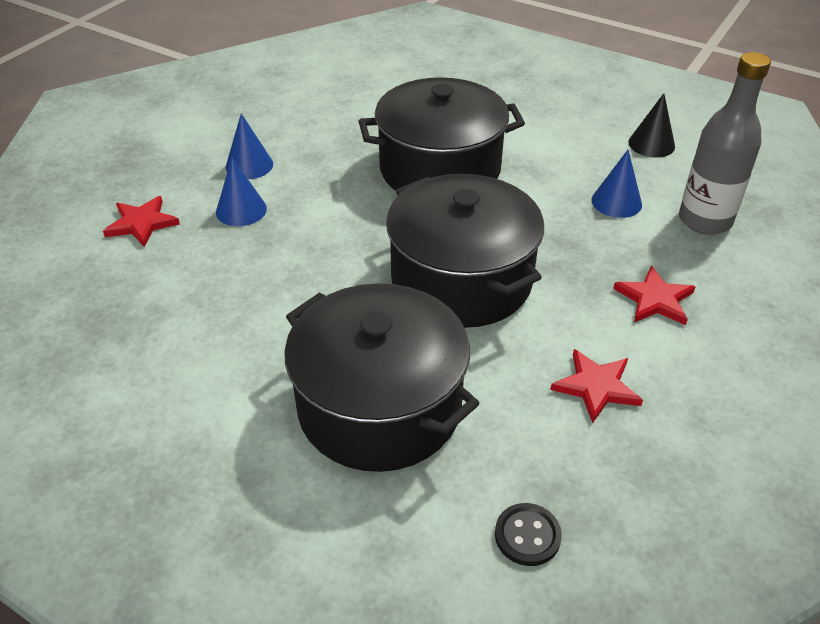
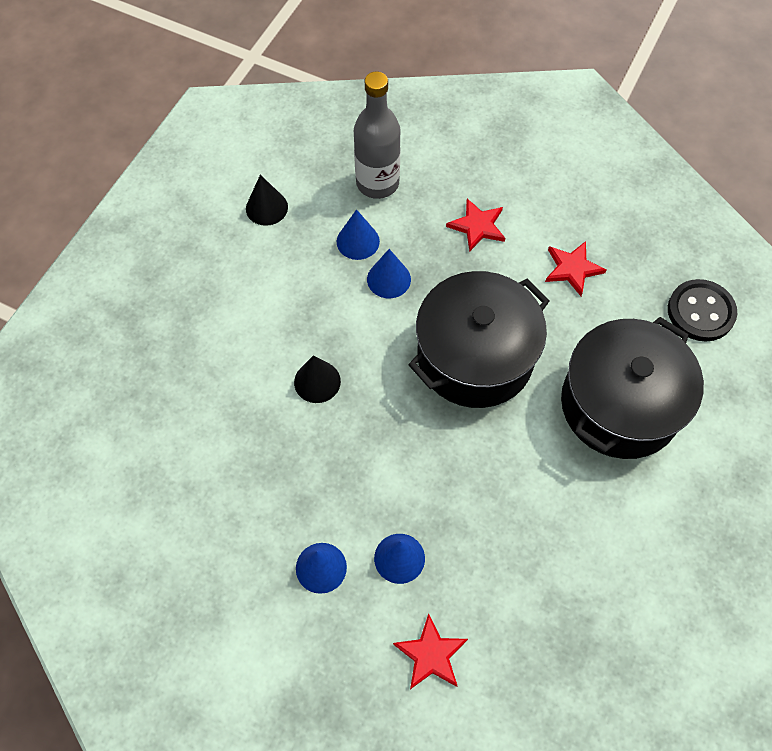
camera: 95 degrees left, 20 degrees up
(440, 169) = (317, 381): black pot -> black cone
(527, 536) = (700, 312): black button -> black button, size x1.65
(566, 221) = (388, 279): none -> blue cone

